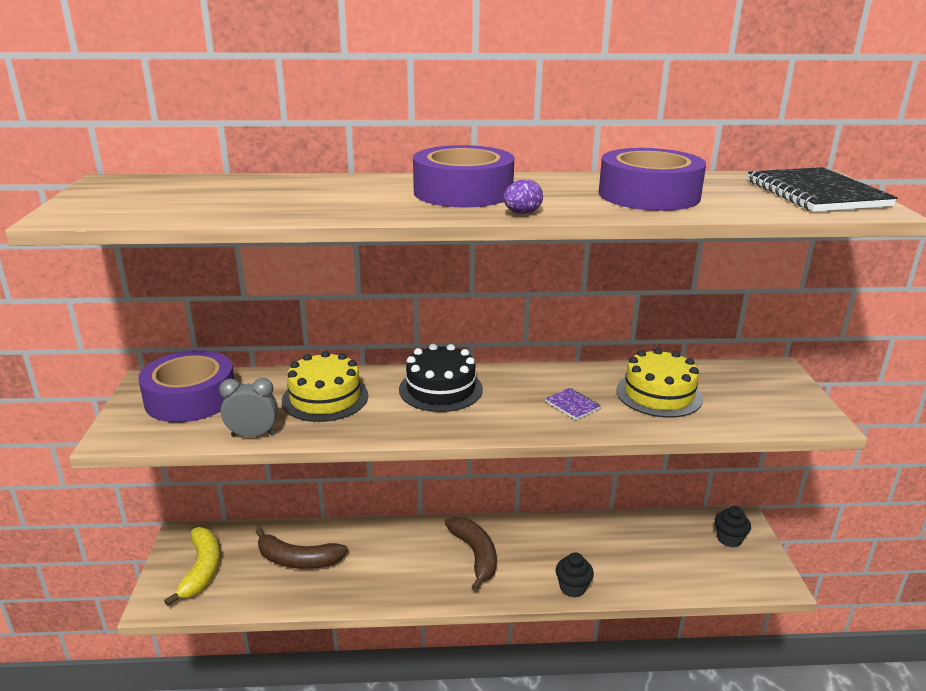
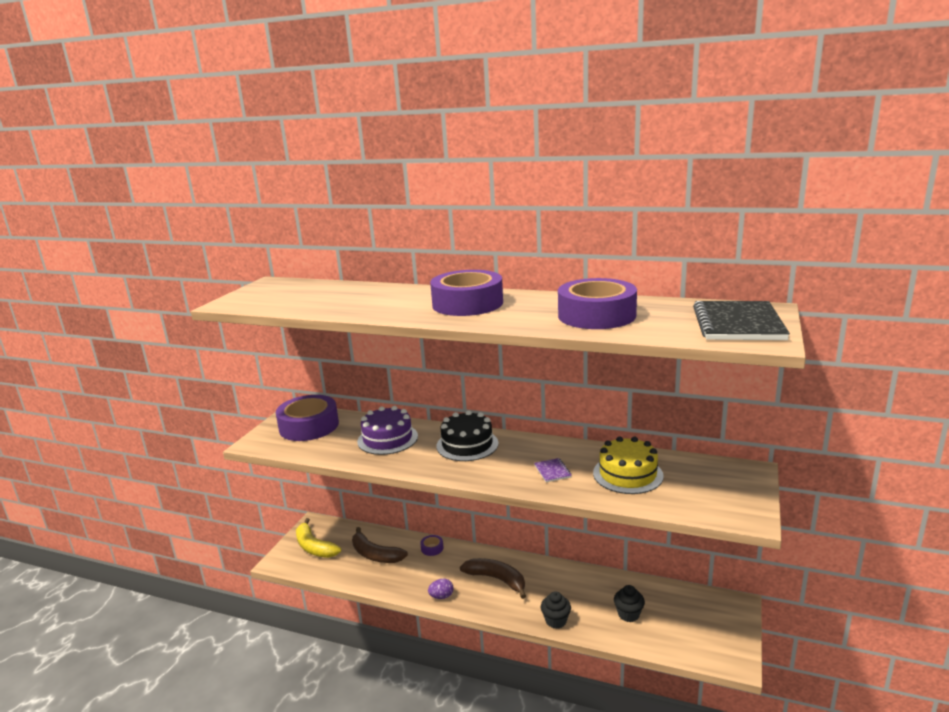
camera: 25 degrees right, 5 degrees down
(202, 569) = (314, 547): yellow banana -> yellow banana turned 120 degrees clockwise
(253, 435) = (328, 455): grey clock -> none
(325, 398) = (387, 439): yellow cake -> purple cake
(371, 534) = (432, 548): none -> purple tape
(475, 555) = (497, 579): brown banana -> brown banana turned 60 degrees counterclockwise
(522, 213) = (485, 323): purple egg -> purple egg (441, 596)
(729, 539) = (714, 616): black cupcake -> black cupcake (628, 614)

